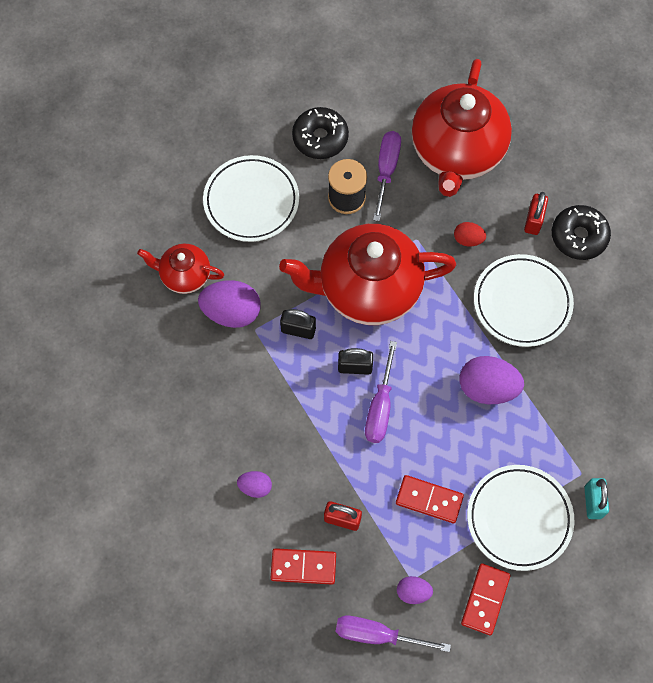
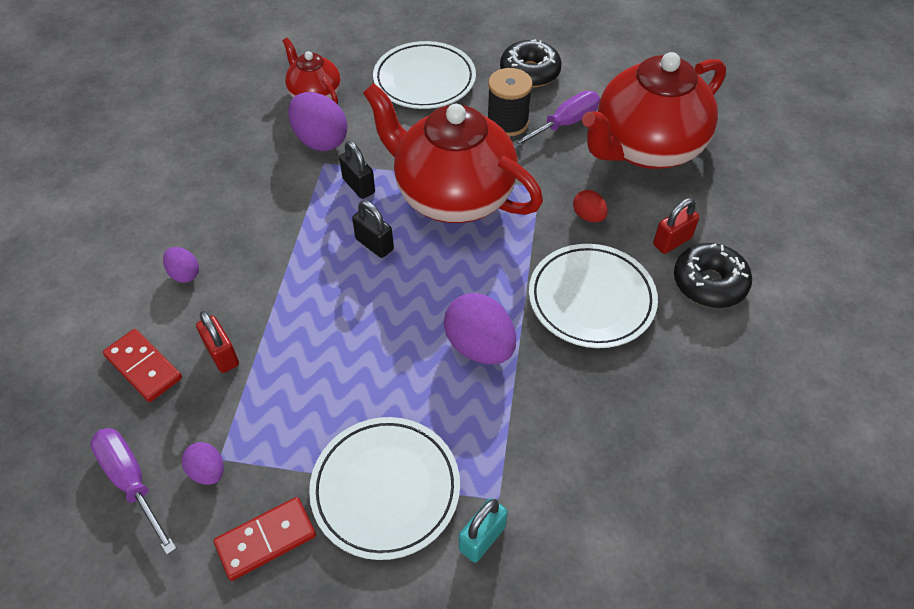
camera: 40 degrees right, 15 degrees down
(380, 408) = (360, 290): purple screwdriver -> none
(429, 500) = (316, 400): red domino -> none

